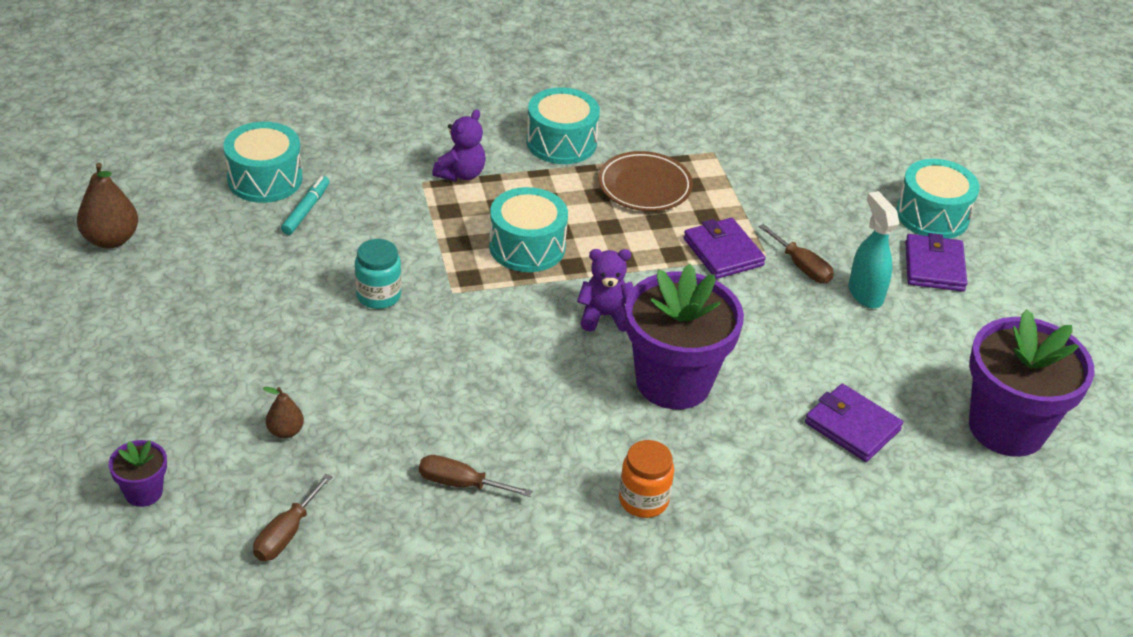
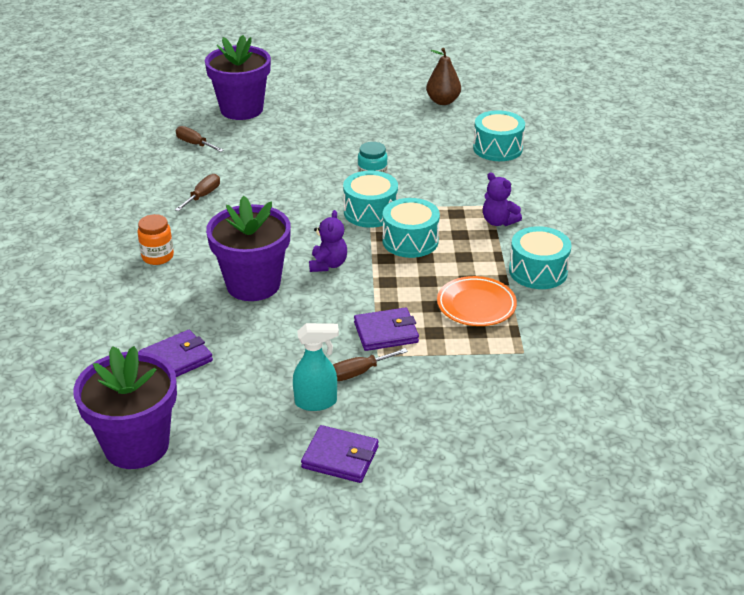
camera: 105 degrees right, 5 degrees down
(143, 492) = (241, 109): purple flower pot -> purple flower pot, size x2.27
(285, 431) = (267, 146): brown pear -> none
(306, 210) = (463, 161): turquoise marker -> none
(644, 186) = (476, 305): brown plate -> orange plate
(932, 215) = (414, 478): turquoise drum -> turquoise drum (370, 212)

